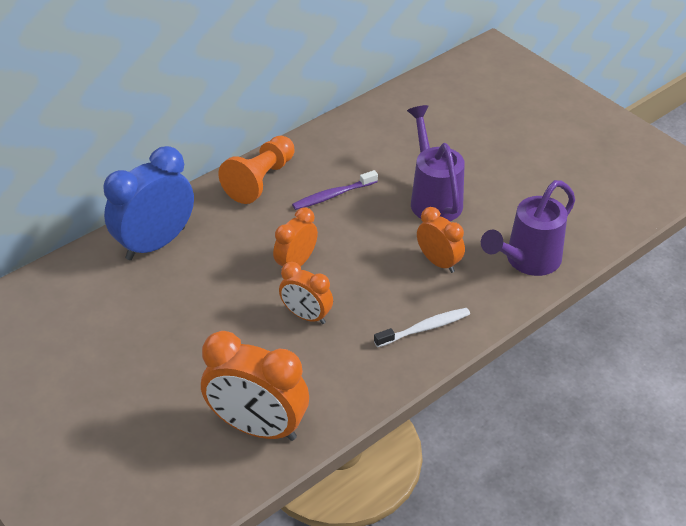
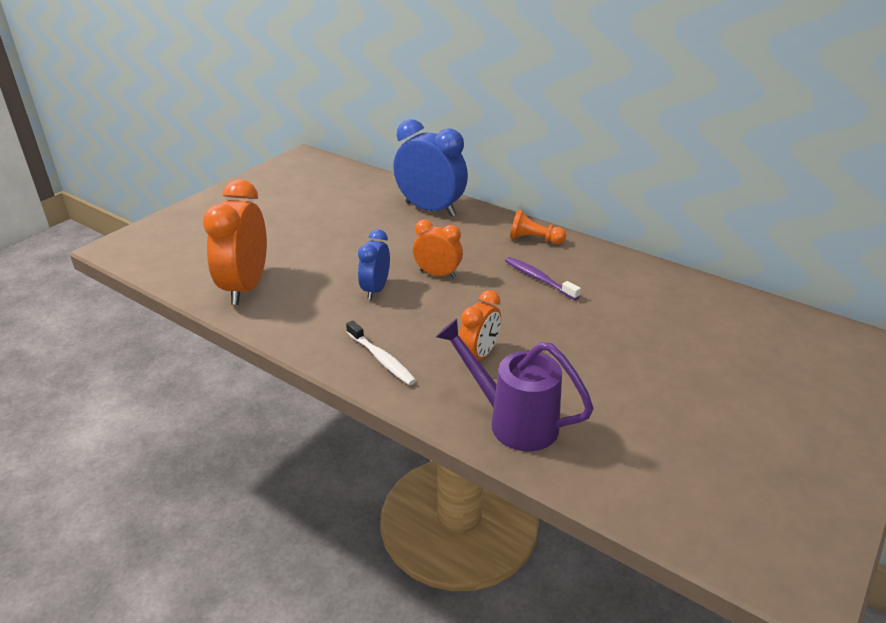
camera: 75 degrees right, 10 degrees down
(260, 180) = (534, 239): orange pawn -> orange pawn, size x0.65
(306, 316) = (375, 290): orange clock -> blue clock
(433, 198) = (575, 339): purple watering can -> none

